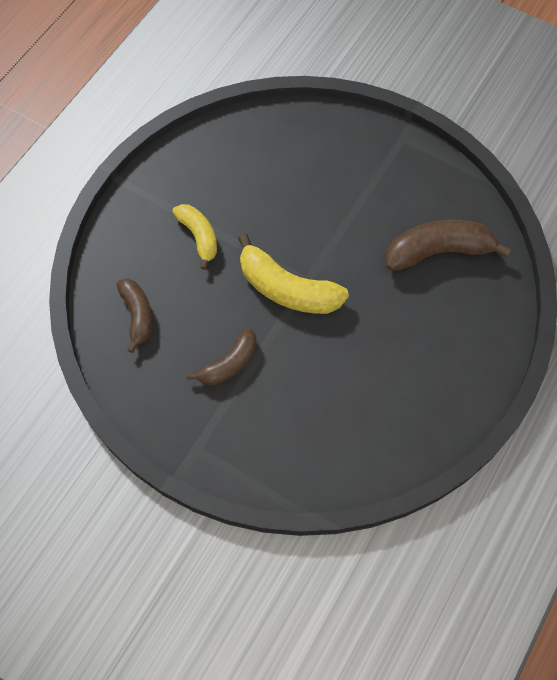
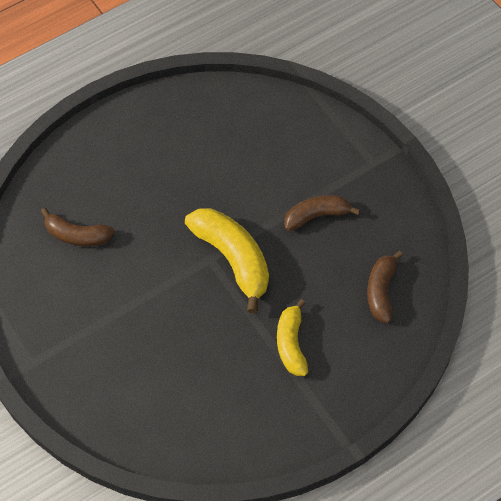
camera: 155 degrees left, 5 degrees down
(438, 251) = (77, 235): brown banana -> brown banana, size x0.62

